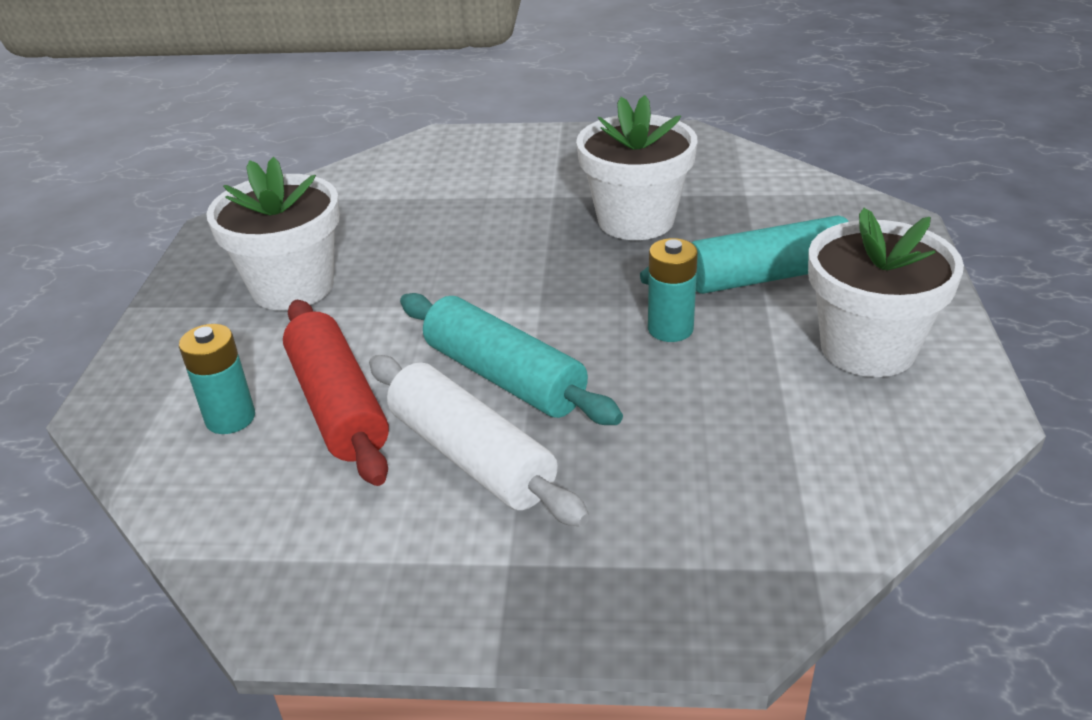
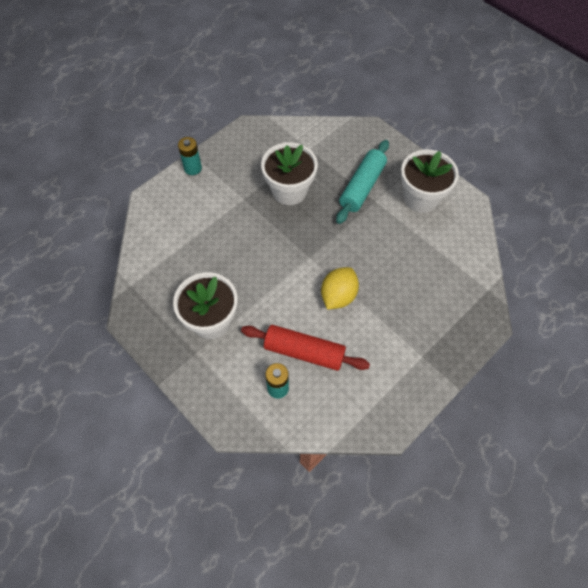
camera: 50 degrees left, 25 degrees up
(472, 456) = (368, 332): white rolling pin -> none
(504, 377) = (338, 296): turquoise rolling pin -> yellow lemon
(670, 329) = (361, 234): turquoise battery -> turquoise battery (193, 168)

